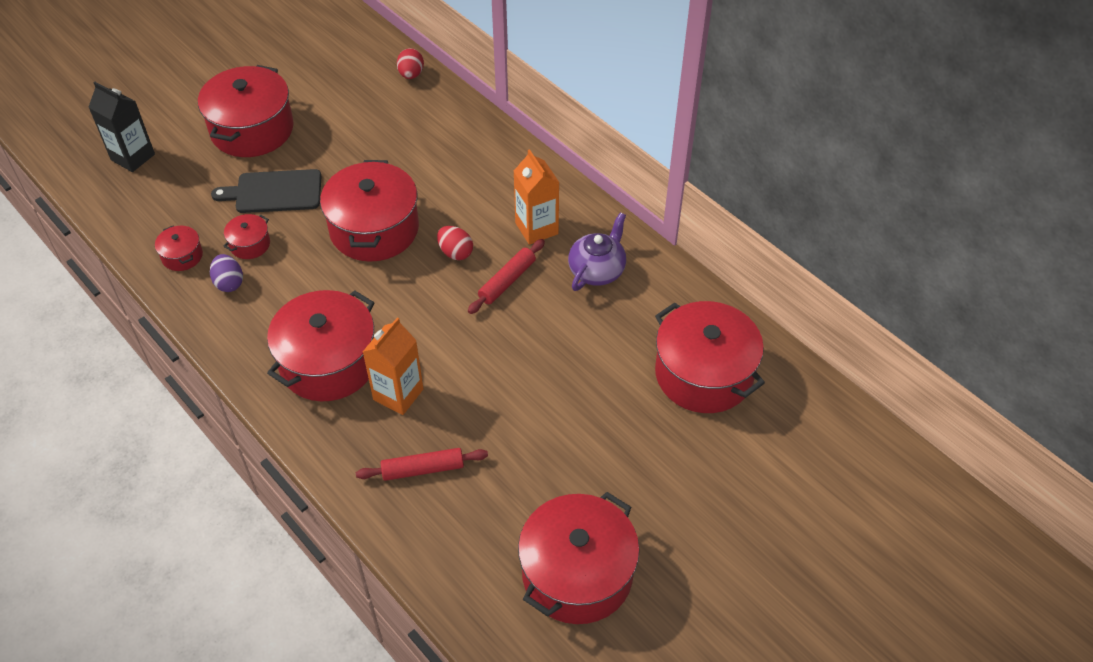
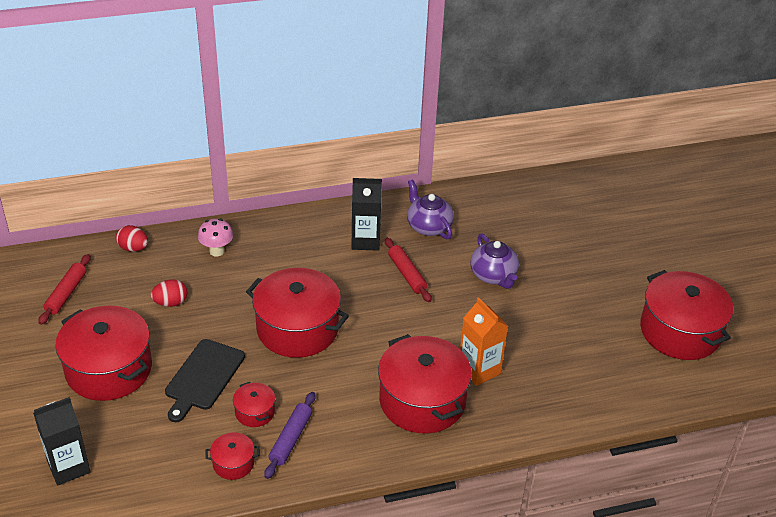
camera: 65 degrees left, 10 degrees down
(229, 283) = (290, 439): purple egg -> purple rolling pin
(423, 469) = (556, 379): red rolling pin -> red rolling pin (66, 293)
(445, 129) = (217, 251): none -> pink mushroom
(455, 252) = (358, 291): red egg -> red egg (170, 303)
(536, 228) = (365, 241): orange carton -> black carton
(555, 356) = (494, 276): none -> purple teapot
(704, 374) = (551, 214): red pot -> none

